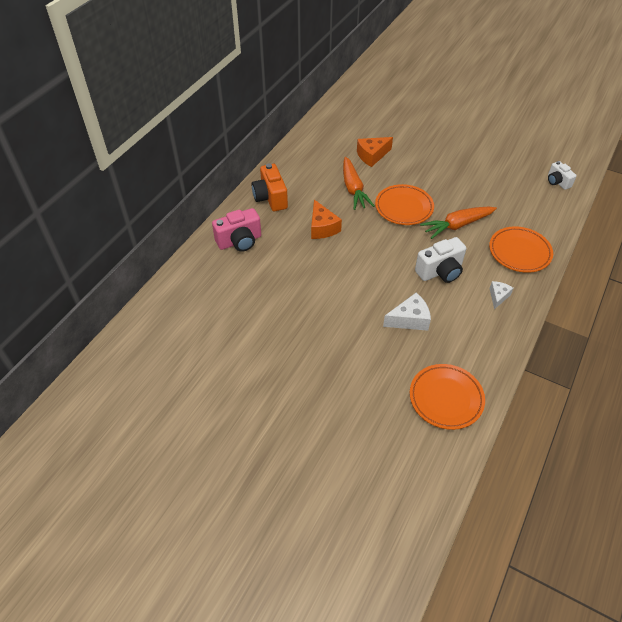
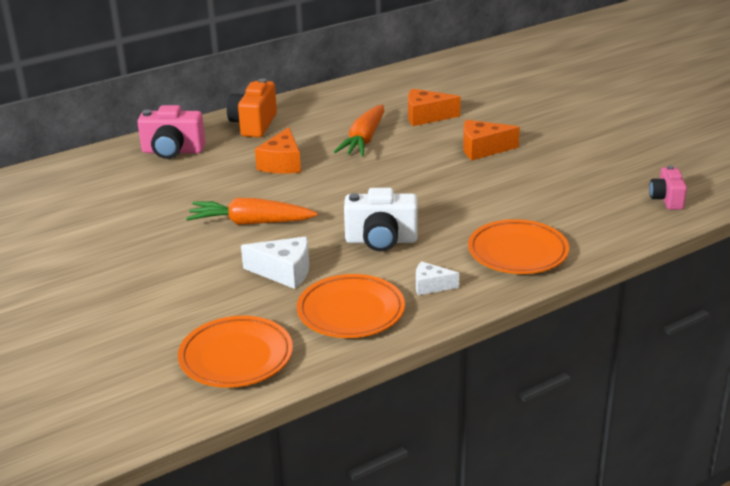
camera: 30 degrees right, 20 degrees down
(404, 207) = (408, 171): orange plate -> orange plate (351, 312)
(429, 174) = (483, 149): none -> orange cheese
(457, 225) = (460, 205): orange carrot -> orange carrot (250, 222)
(498, 296) = (431, 286): white cheese -> white cheese turned 135 degrees counterclockwise
(557, 182) = (666, 200): white camera -> pink camera

